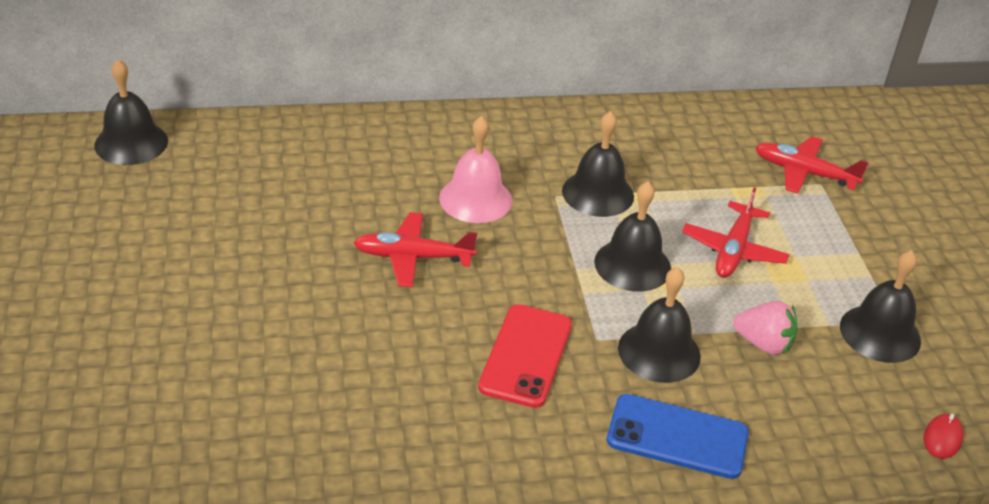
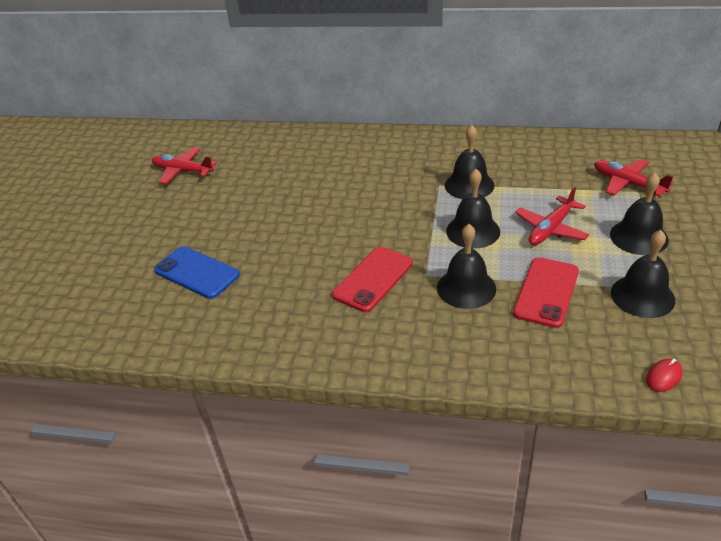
camera: 25 degrees right, 0 degrees up
(131, 143) = (199, 137): black bell -> black bell (639, 237)
(413, 257) = (329, 212): red plane -> red plane (183, 171)
(475, 199) = (386, 182): pink bell -> none
(677, 437) = (454, 345): blue phone -> blue phone (197, 272)
(763, 344) = (546, 292): pink strawberry -> red phone

